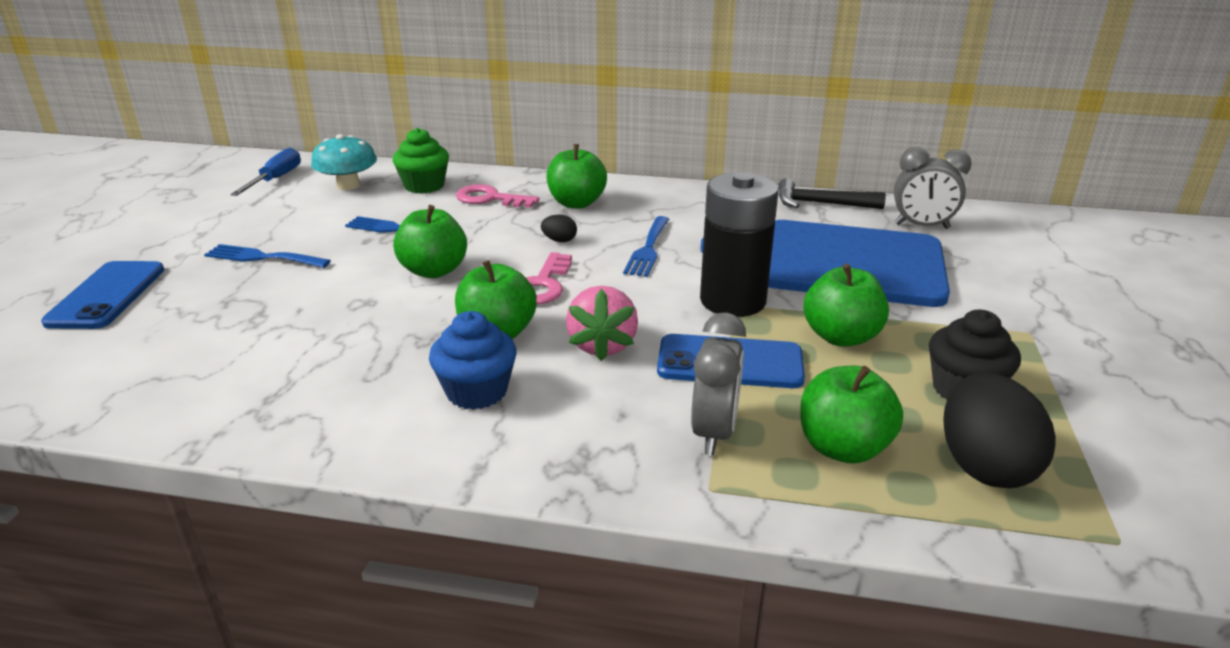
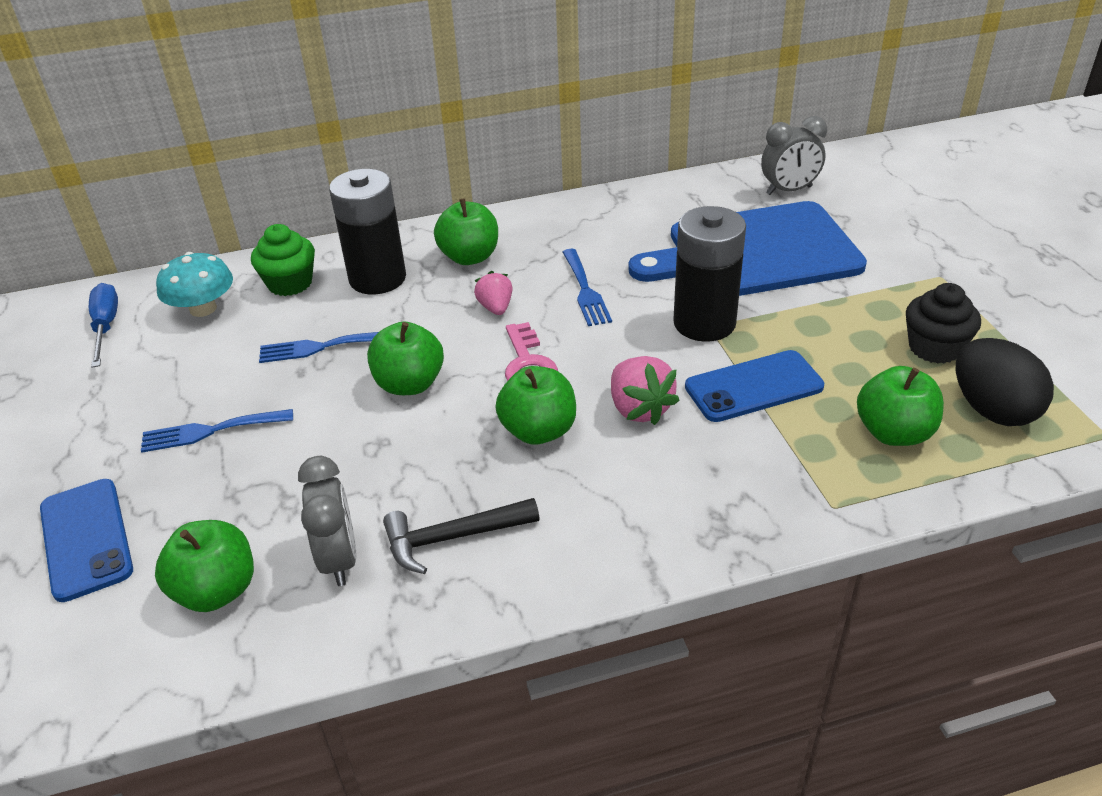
camera: 25 degrees left, 10 degrees up
(477, 391) = (578, 495): blue cupcake -> none
(490, 199) = (377, 278): pink key -> black battery
(559, 240) = (495, 308): black egg -> pink strawberry
(714, 433) = (796, 457): grey clock -> grey clock (339, 559)
(820, 204) = (689, 189): black hammer -> black hammer (452, 538)
(841, 337) = (815, 330): green apple -> green apple (217, 590)

